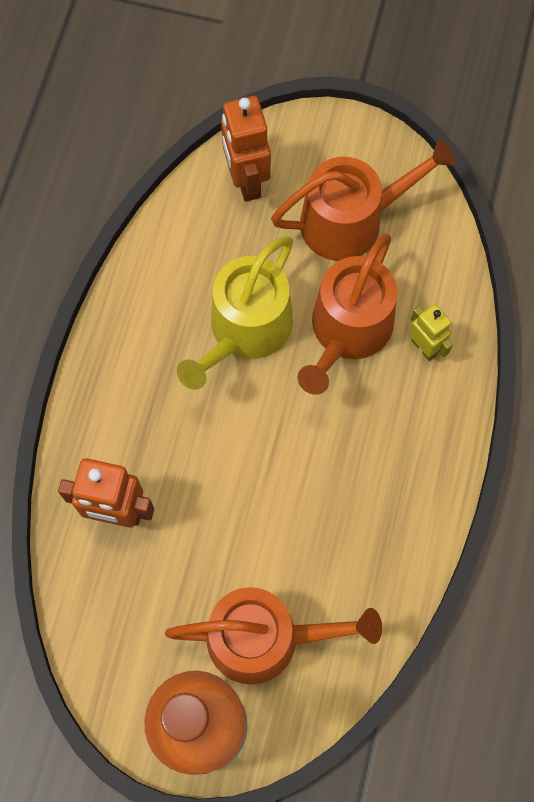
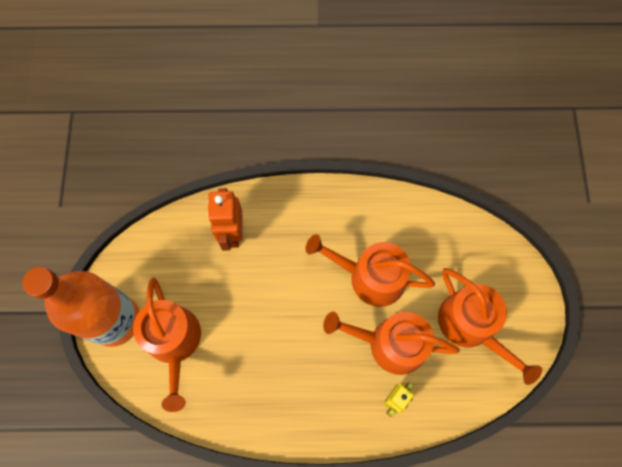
camera: 75 degrees right, 0 degrees up
(245, 330) = (370, 277): yellow watering can -> orange watering can
(246, 181) = (475, 249): orange robot -> none

